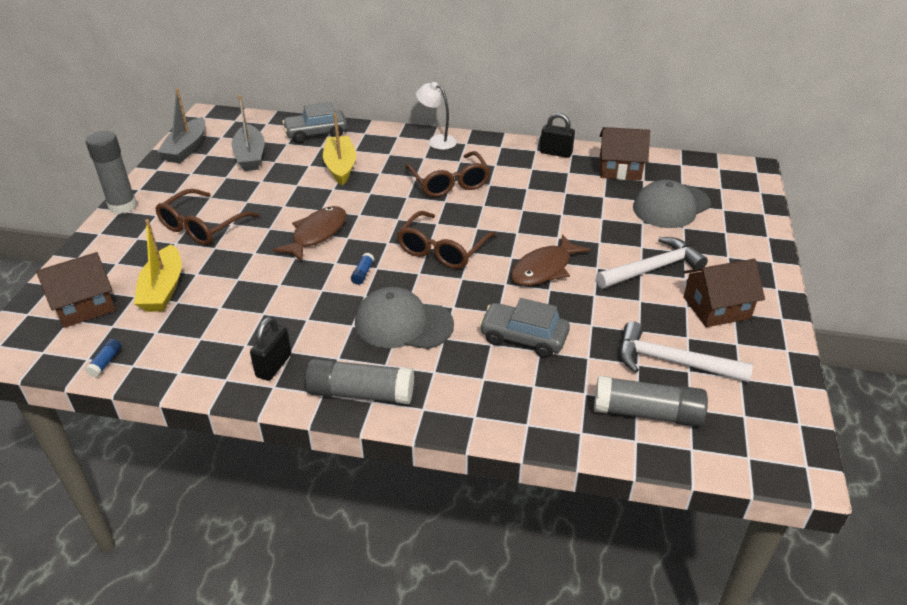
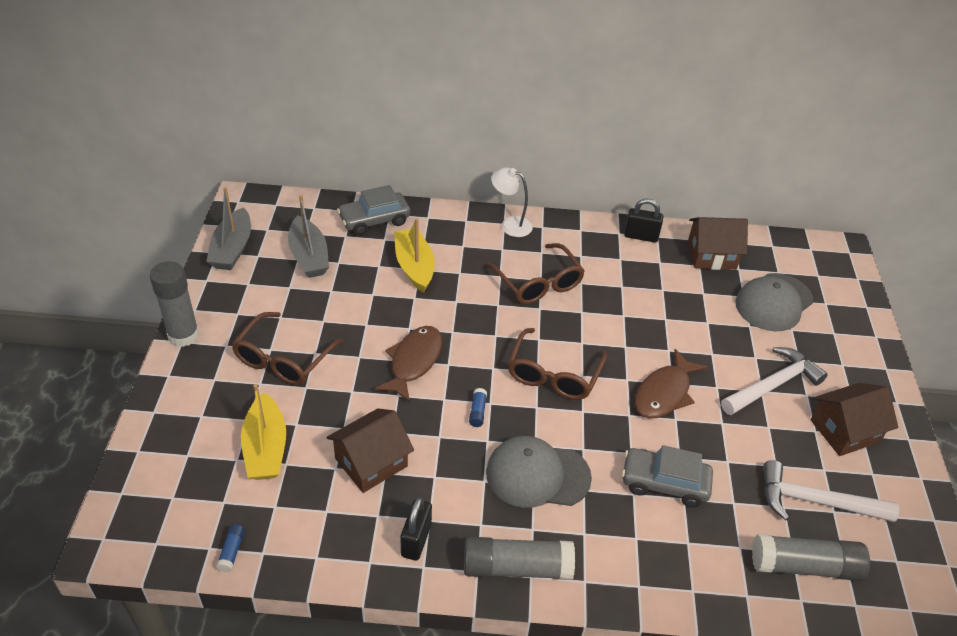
camera: 10 degrees left, 5 degrees up
(84, 306) = (184, 477): brown house -> brown house (371, 462)

